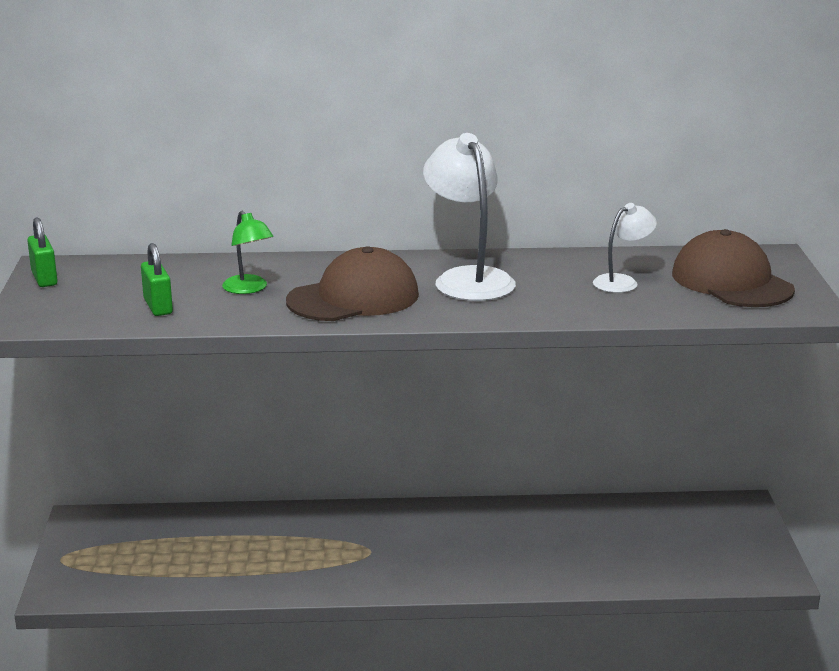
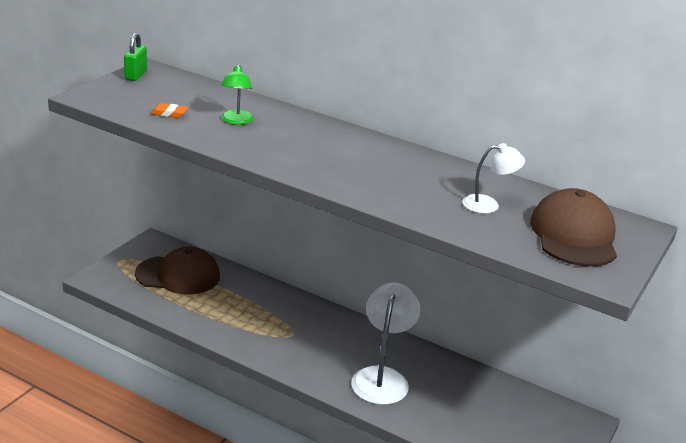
camera: 30 degrees right, 5 degrees up
(158, 306) = (169, 113): green padlock -> orange eraser
(353, 298) = (289, 149): brown cap -> brown cap (178, 275)
(468, 278) = (383, 163): white lamp -> white lamp (382, 377)

